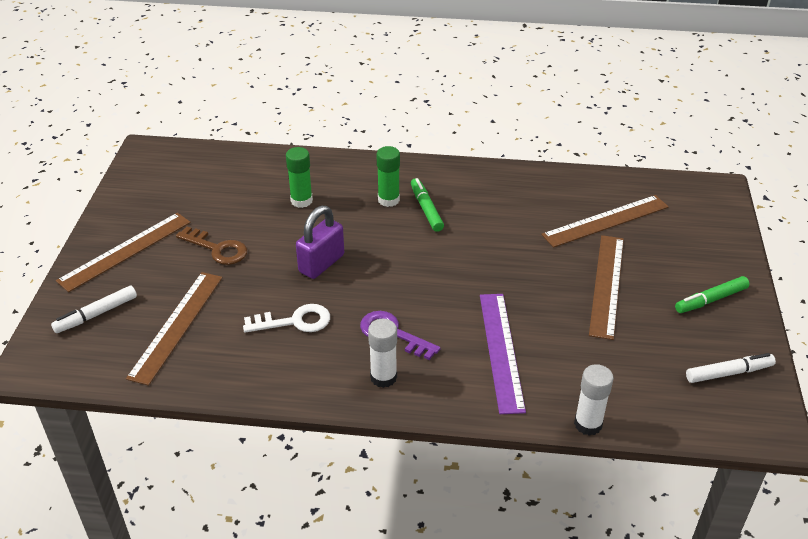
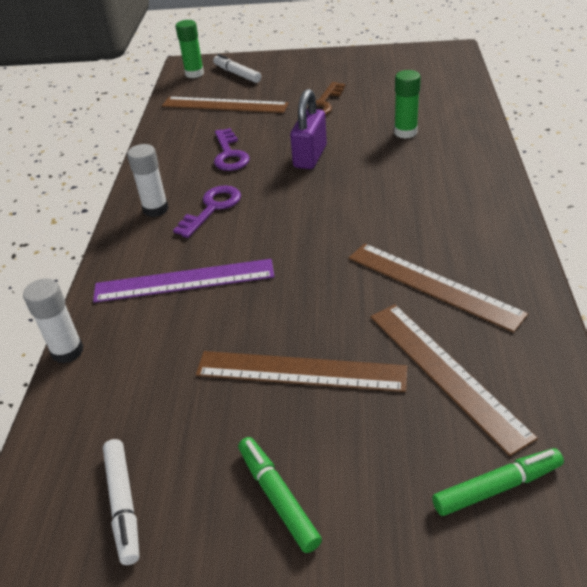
camera: 90 degrees right, 0 degrees up
(125, 251) = (311, 69): brown ruler -> brown ruler (433, 285)
(294, 321) = (229, 154): white key -> purple key
(321, 263) = (310, 157): purple padlock -> purple padlock turned 75 degrees clockwise
(388, 200) = (426, 182): green glue stick -> green glue stick (194, 74)
(426, 209) = (418, 209): green marker -> green marker (497, 487)

